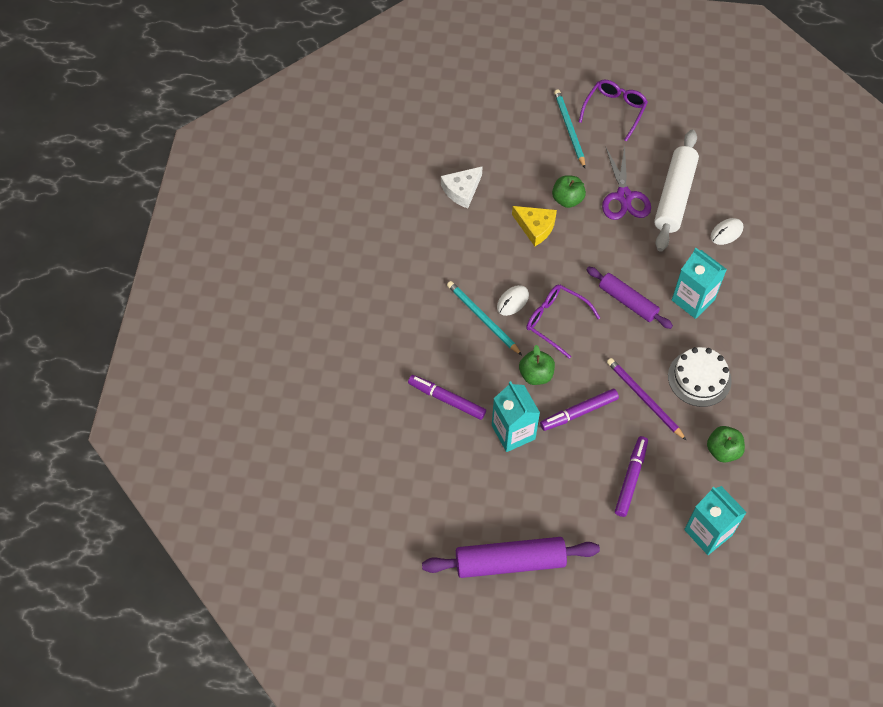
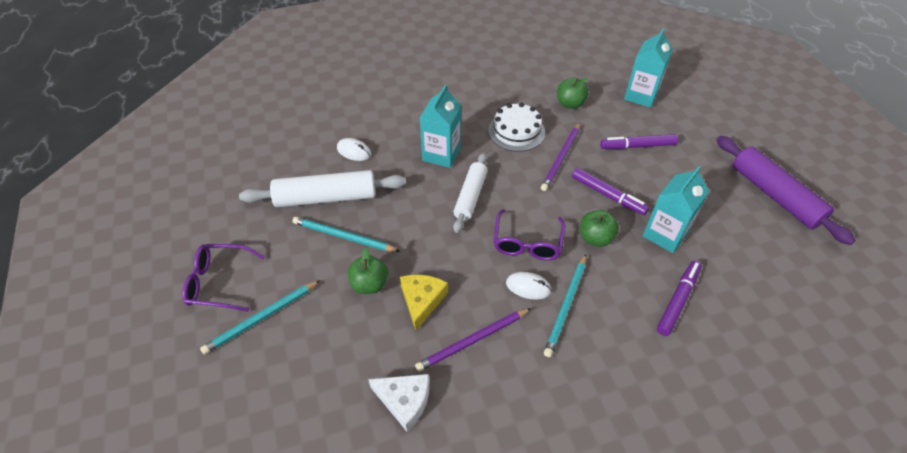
camera: 115 degrees left, 10 degrees down
(447, 399) = (678, 300): purple marker -> purple marker turned 150 degrees counterclockwise
(485, 245) = (472, 341): none -> purple pencil
(624, 196) = (343, 236): purple scissors -> turquoise pencil
(628, 301) = (470, 196): purple rolling pin -> white rolling pin

